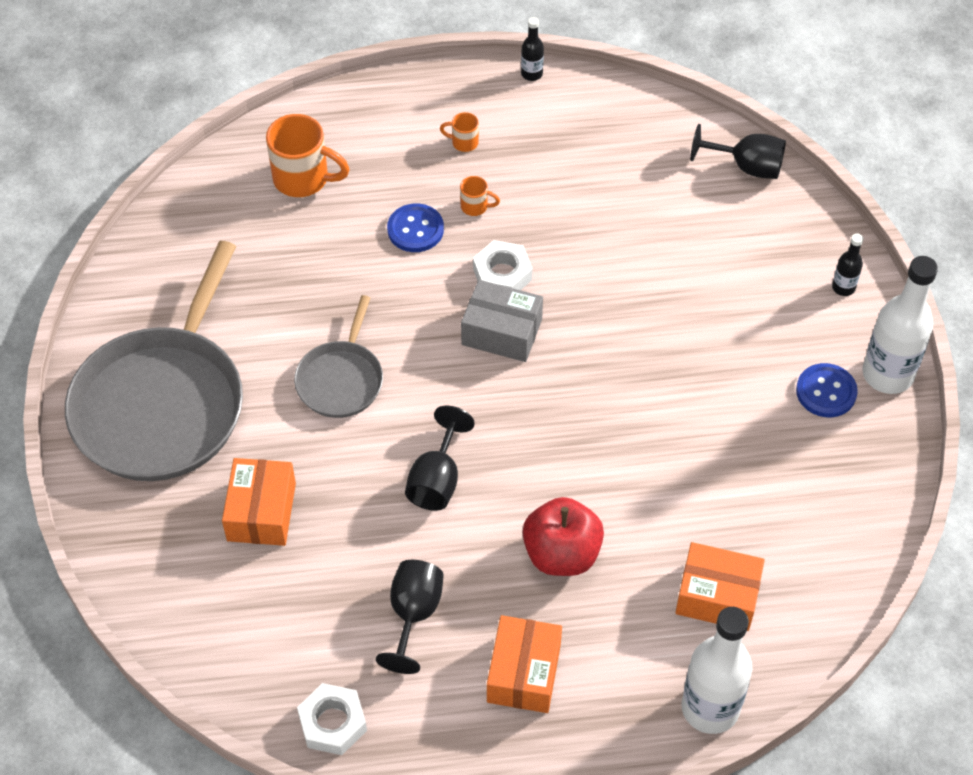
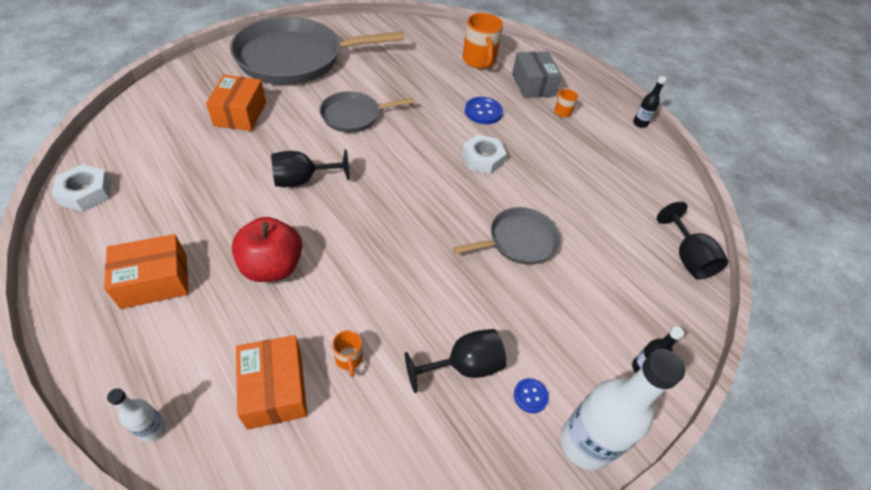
camera: 55 degrees right, 5 degrees down
(261, 512) = (240, 114): orange box -> orange box turned 60 degrees counterclockwise
(413, 614) = (188, 204): black goblet -> black goblet (463, 366)
(475, 207) = (522, 131): orange mug -> orange mug (349, 359)
(502, 332) = (439, 173): grey box -> grey box (533, 84)
(646, 305) = (518, 241): none -> grey pan
(710, 708) = (152, 429): white bottle -> white bottle, size x0.47
(826, 392) = (530, 396): blue button -> blue button, size x0.59

